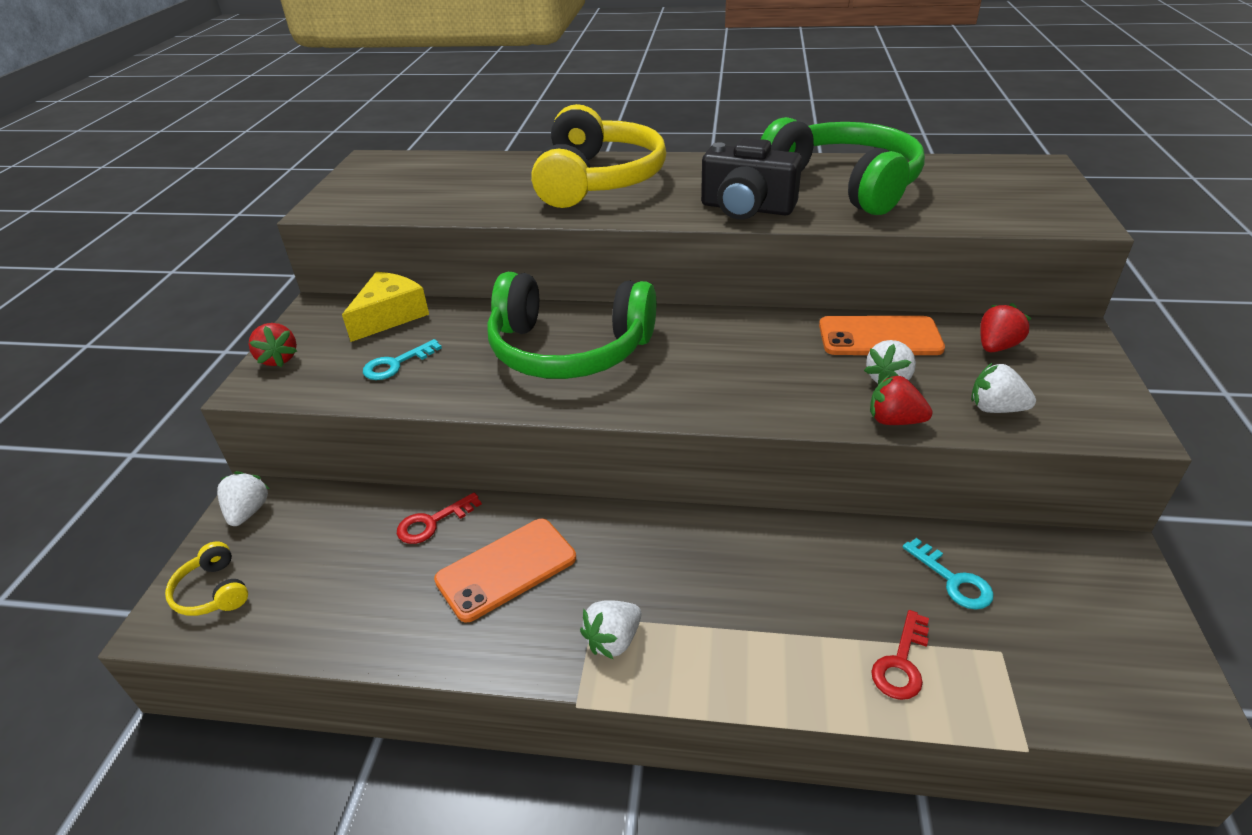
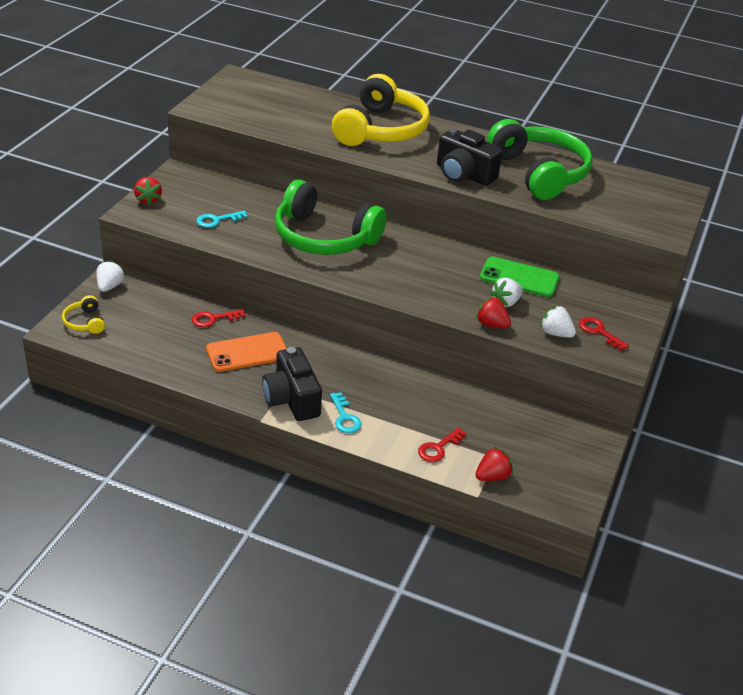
camera: 10 degrees right, 0 degrees up
(390, 316) = (222, 188): yellow cheese -> none
(613, 640) = (292, 399): white strawberry -> black camera
(879, 337) = (519, 277): orange phone -> green phone
(953, 580) = (494, 422): turquoise key -> turquoise key (345, 417)
(996, 347) = (587, 301): red strawberry -> red strawberry (492, 476)
(1052, 388) = (599, 332): none -> red key

